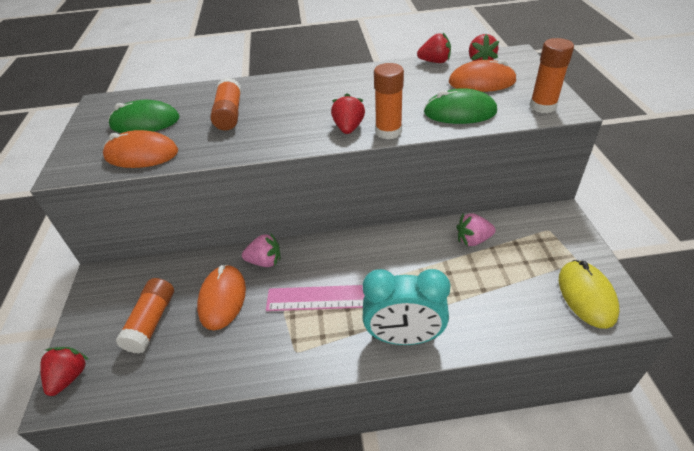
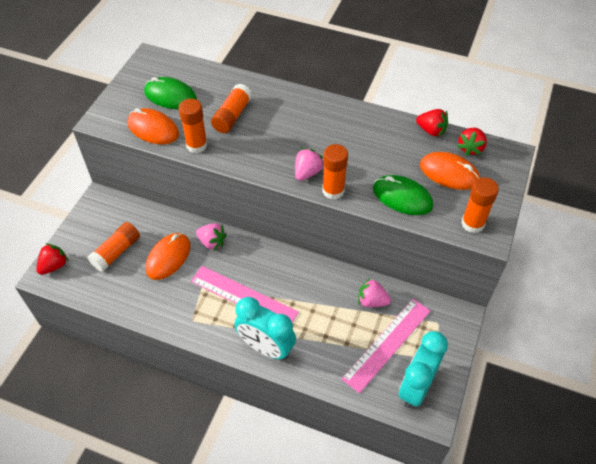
camera: 25 degrees right, 10 degrees up
(206, 149) = (196, 145): none -> orange glue stick
(348, 128) = (307, 172): red strawberry -> pink strawberry
(522, 270) = (387, 344): none -> pink ruler
(586, 295) = (416, 387): yellow mouse -> turquoise clock

